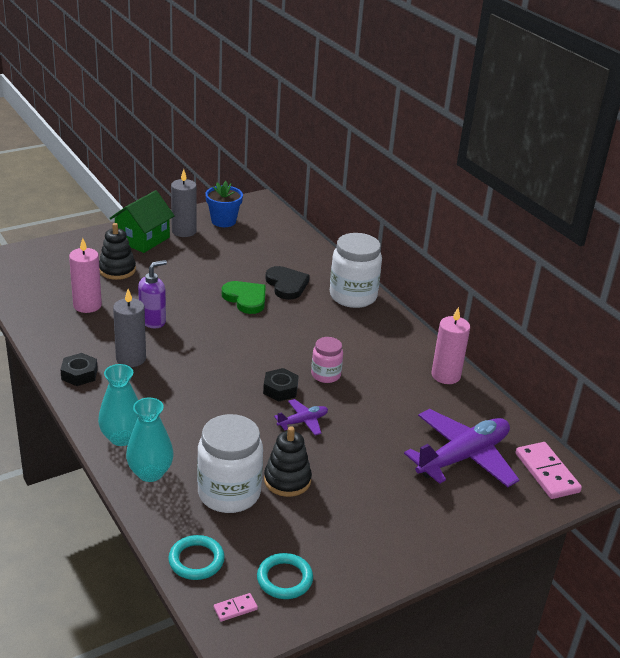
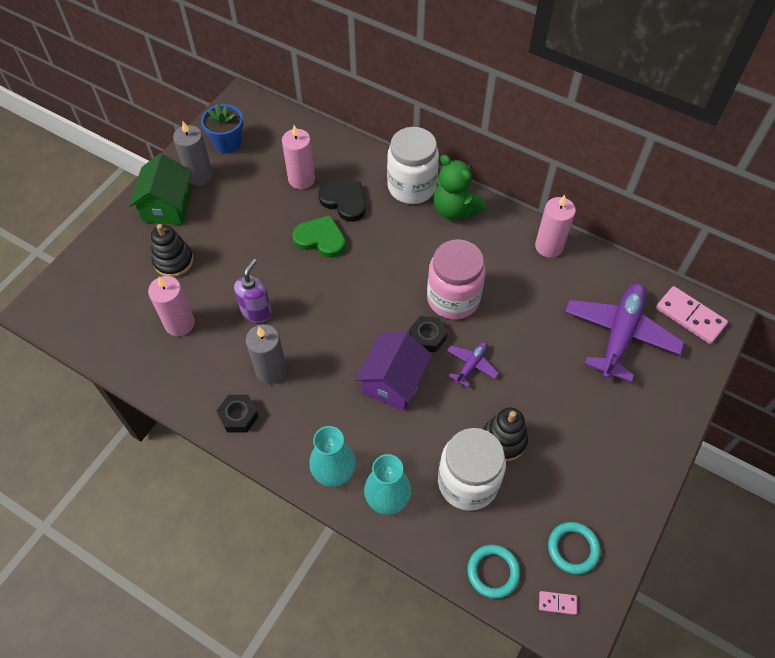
camera: 25 degrees left, 25 degrees up
(224, 405) = (393, 382): none -> purple house
(235, 608) = (557, 603): pink domino -> pink domino turned 60 degrees clockwise
(263, 260) = (301, 179): none -> pink candle
(325, 375) = (453, 298): pink jar -> pink jar, size x1.81
(379, 322) = (455, 209): none -> green teddy bear

